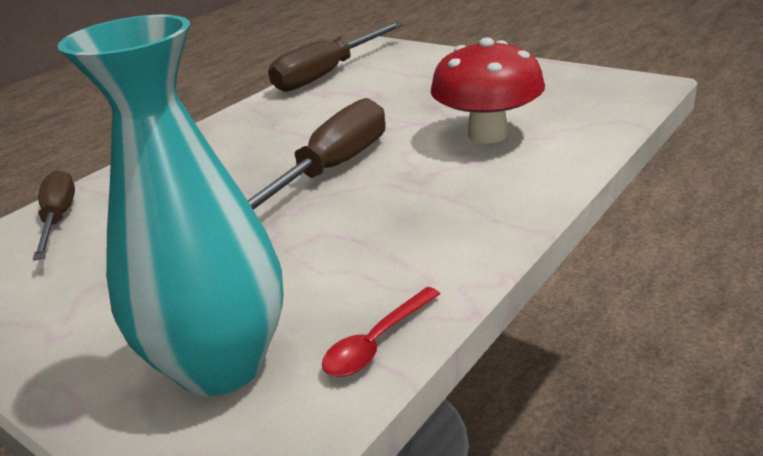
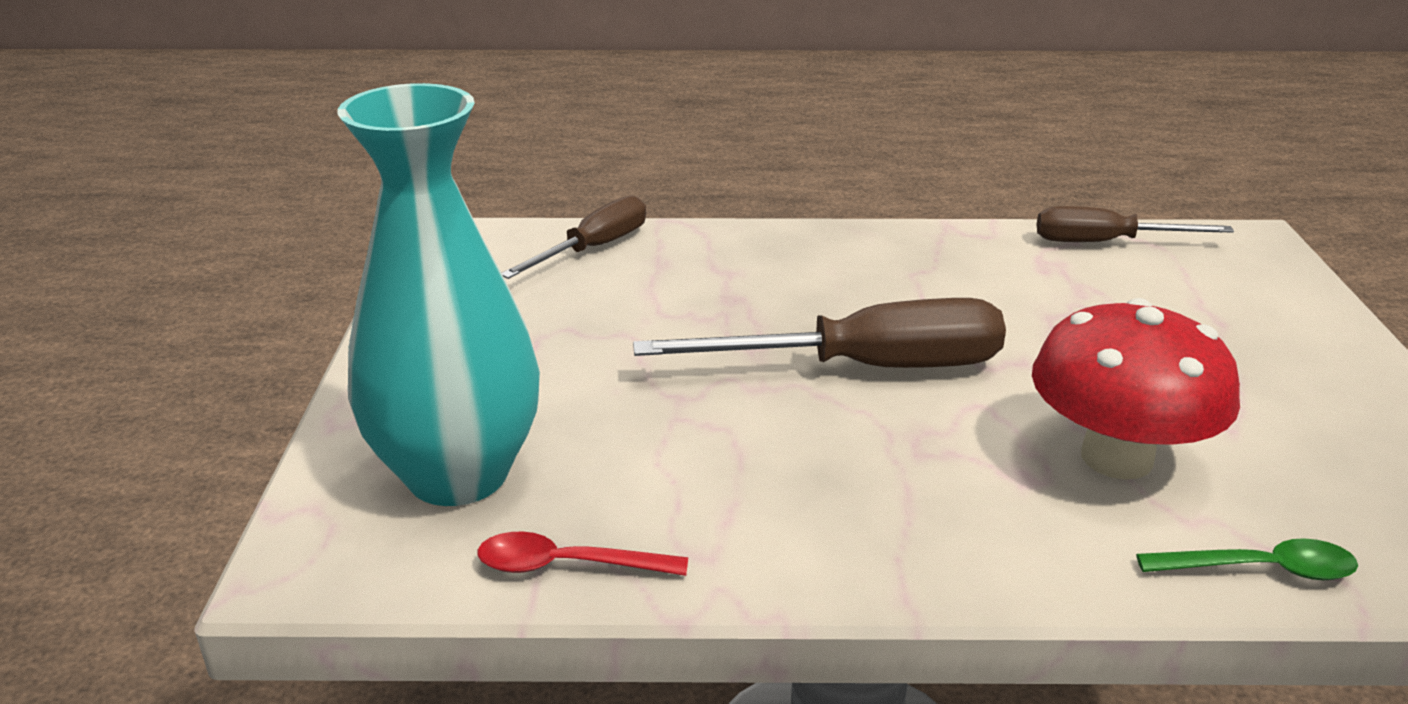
camera: 50 degrees right, 0 degrees up
(328, 74) = (1106, 242): brown screwdriver -> brown screwdriver, size x0.62
(595, 134) = (1260, 569): none -> green spoon

